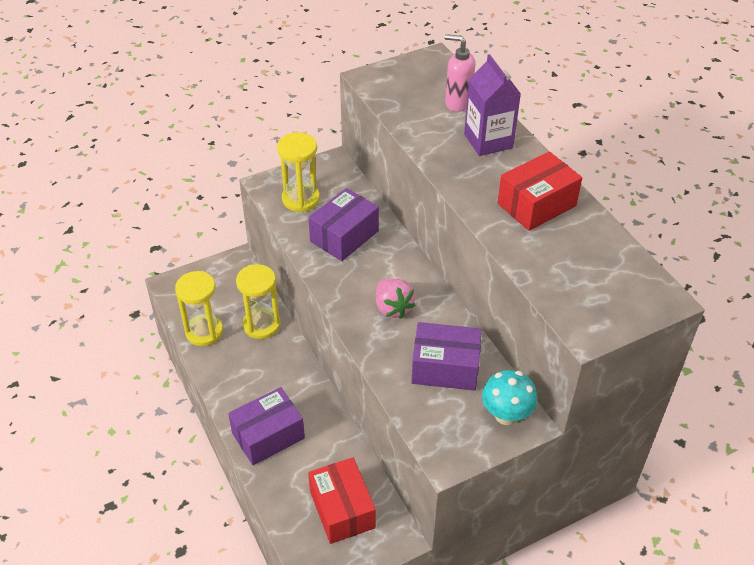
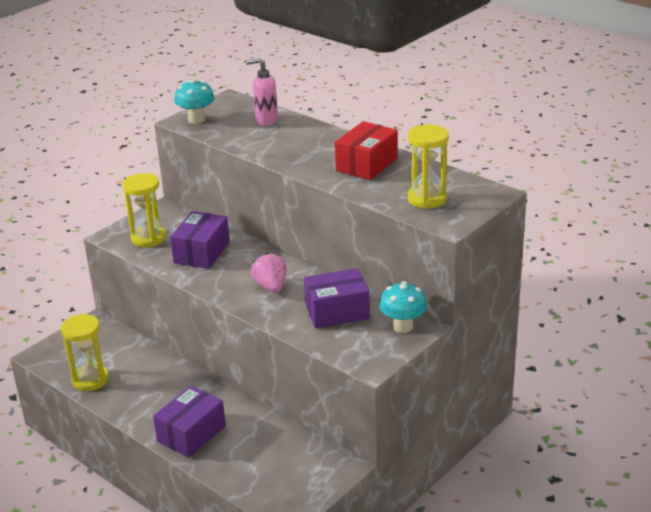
camera: 20 degrees left, 15 degrees down
(261, 325) = (142, 360): yellow hourglass -> yellow hourglass (427, 199)
(342, 509) = (286, 463): red box -> none
(385, 80) = (196, 119): none -> turquoise mushroom
(392, 308) = (271, 286): pink strawberry -> pink strawberry turned 150 degrees counterclockwise
(488, 141) = (305, 137): purple carton -> none

